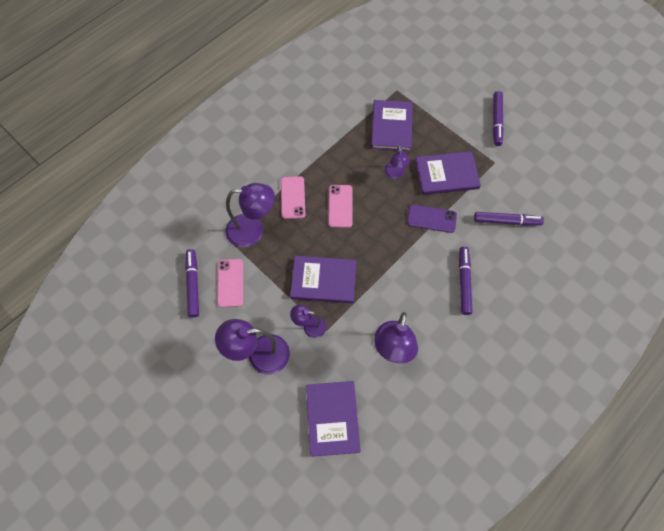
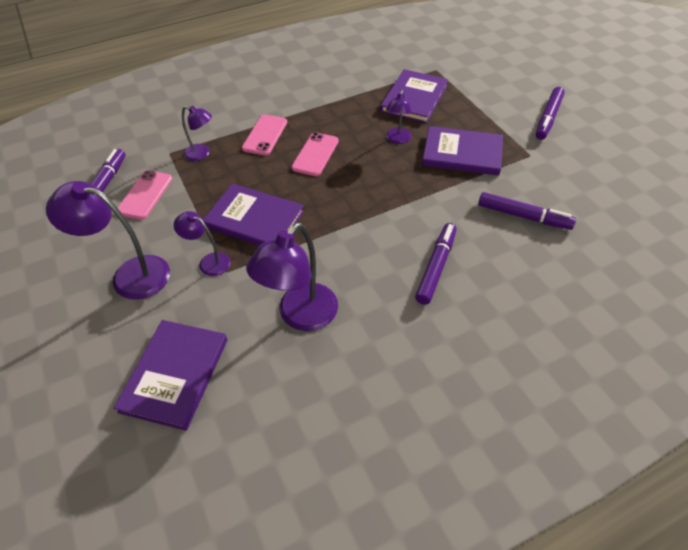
camera: 20 degrees right, 15 degrees down
(253, 230) = (202, 154): purple lamp -> purple lamp, size x0.56
(431, 219) = (422, 191): purple phone -> none

